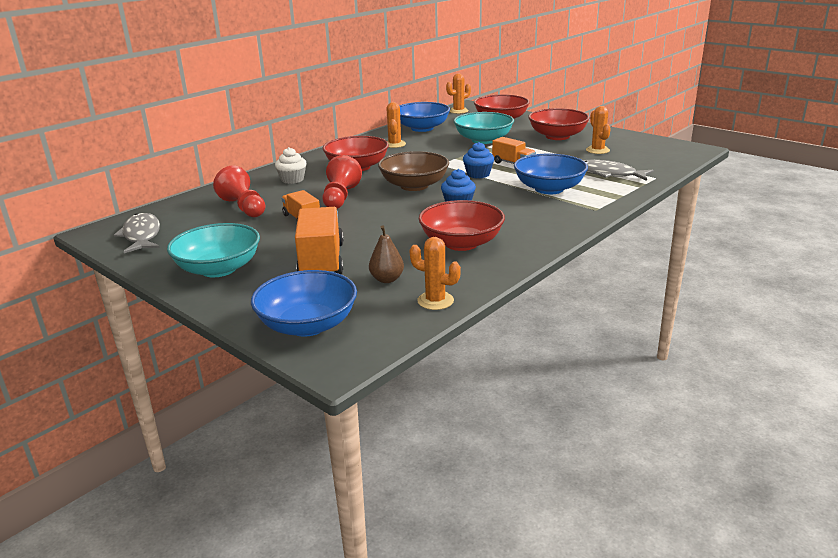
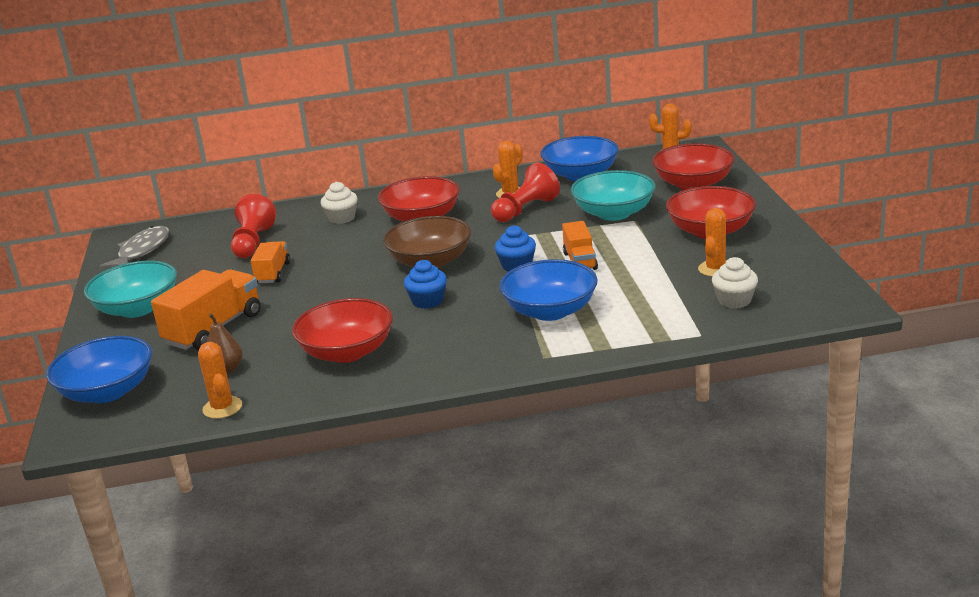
camera: 40 degrees right, 0 degrees up
(340, 197) = (343, 256): red pawn -> red pawn (525, 210)
(608, 174) = (656, 311): grey fish -> none
(638, 160) = (734, 300): none -> white cupcake

